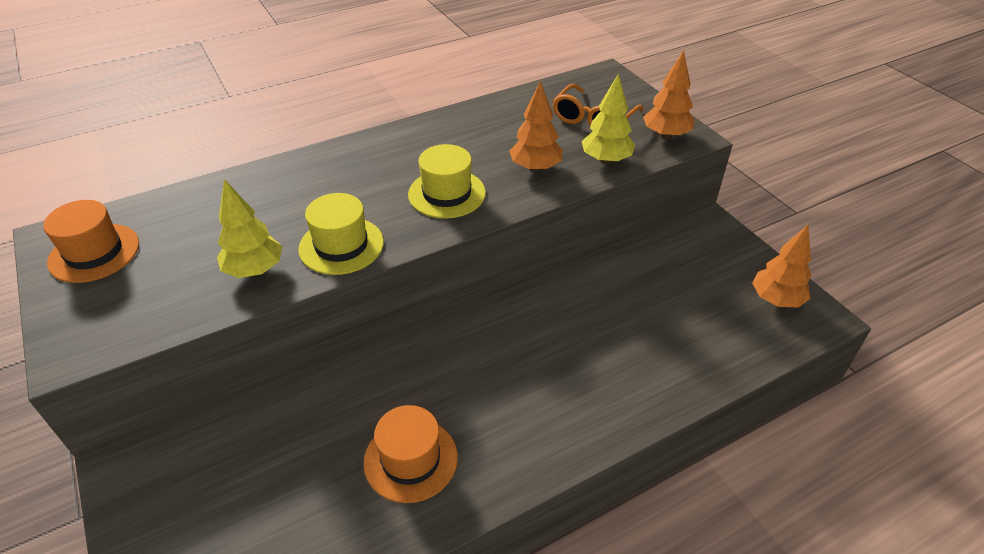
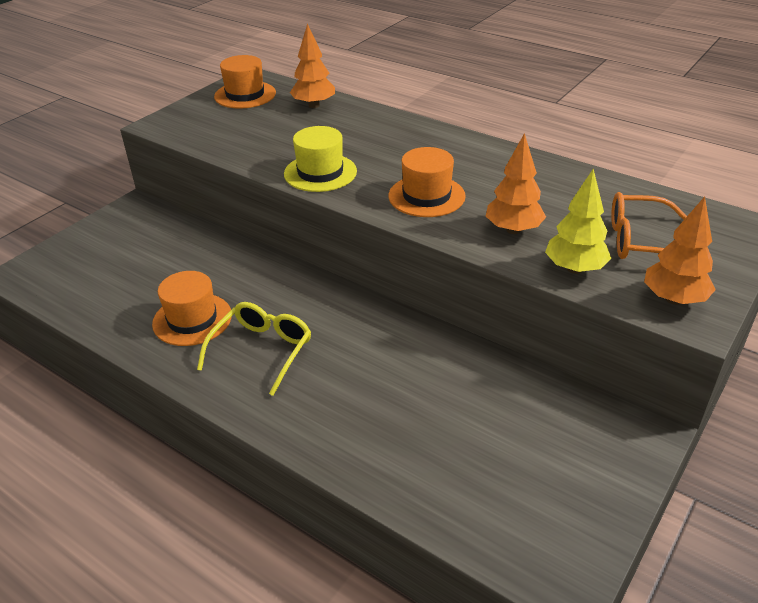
camera: 65 degrees right, 5 degrees down
(254, 270) = (268, 150): yellow tree -> none
(447, 193) = (426, 196): yellow hat -> orange hat
(500, 411) = (262, 350): none -> yellow glasses
(776, 300) = (559, 525): orange tree -> orange tree (314, 105)

